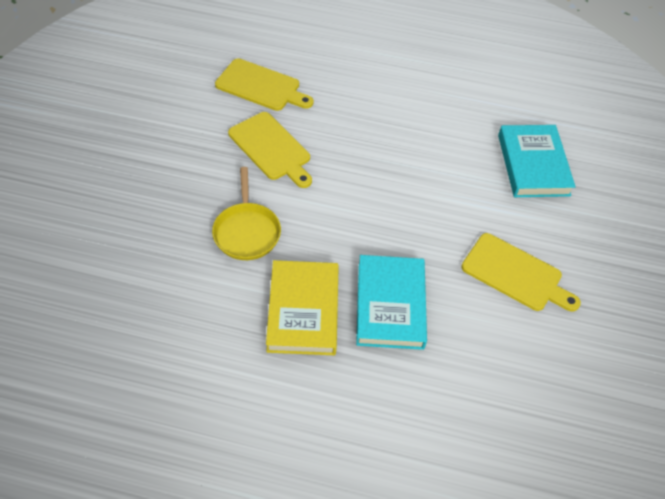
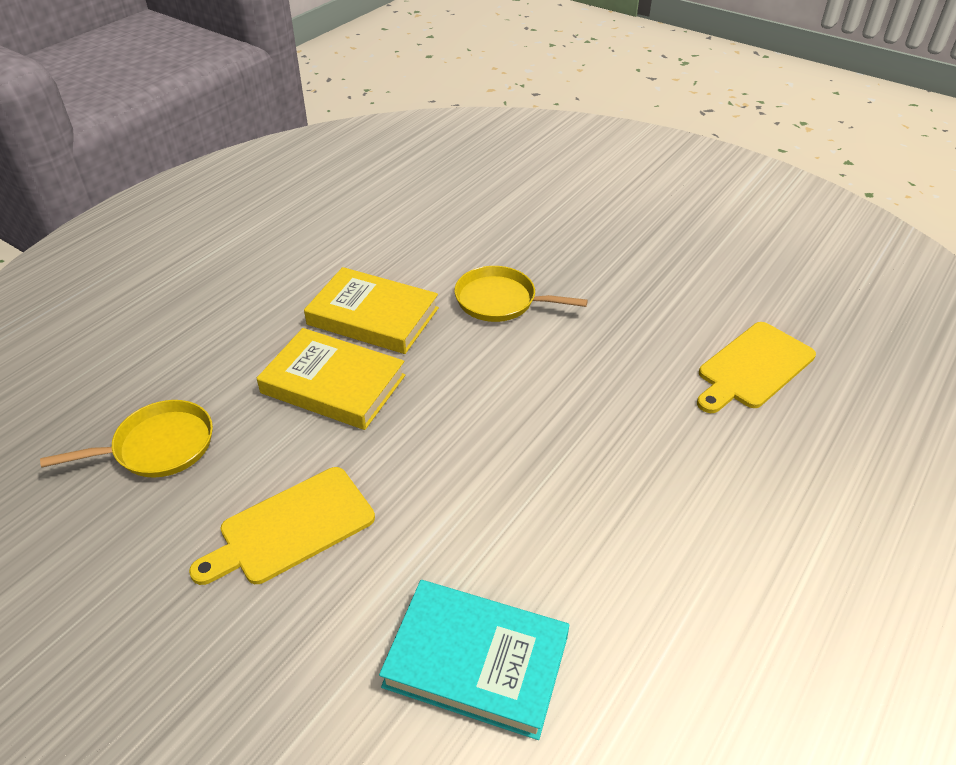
camera: 115 degrees right, 10 degrees down
(271, 148) = (625, 349): yellow cutting board -> none
(390, 305) = (333, 384): turquoise book -> yellow book
(507, 388) = (158, 446): none -> yellow pan

